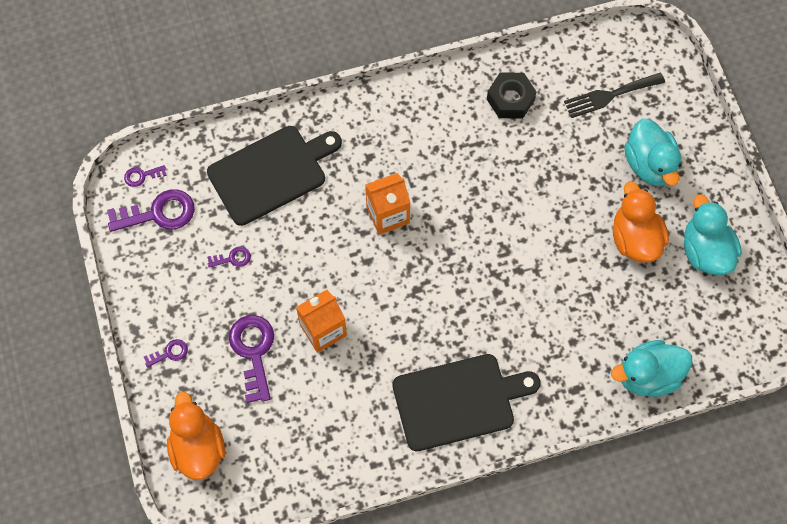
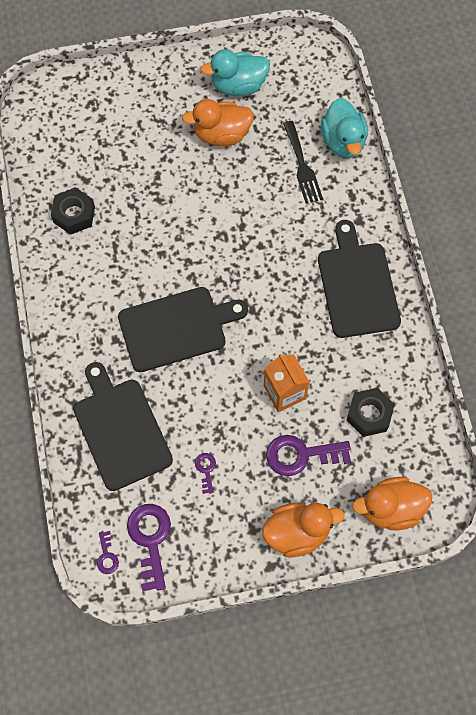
camera: 85 degrees left, 0 degrees up
(169, 353) = (297, 533): purple key -> orange duck
(303, 421) = (369, 415): none -> black nut
(387, 215) = (176, 328): orange carton -> black cutting board
(610, 95) = (83, 135): black fork -> black fork (302, 166)
(649, 164) = (154, 114): turquoise duck -> none

